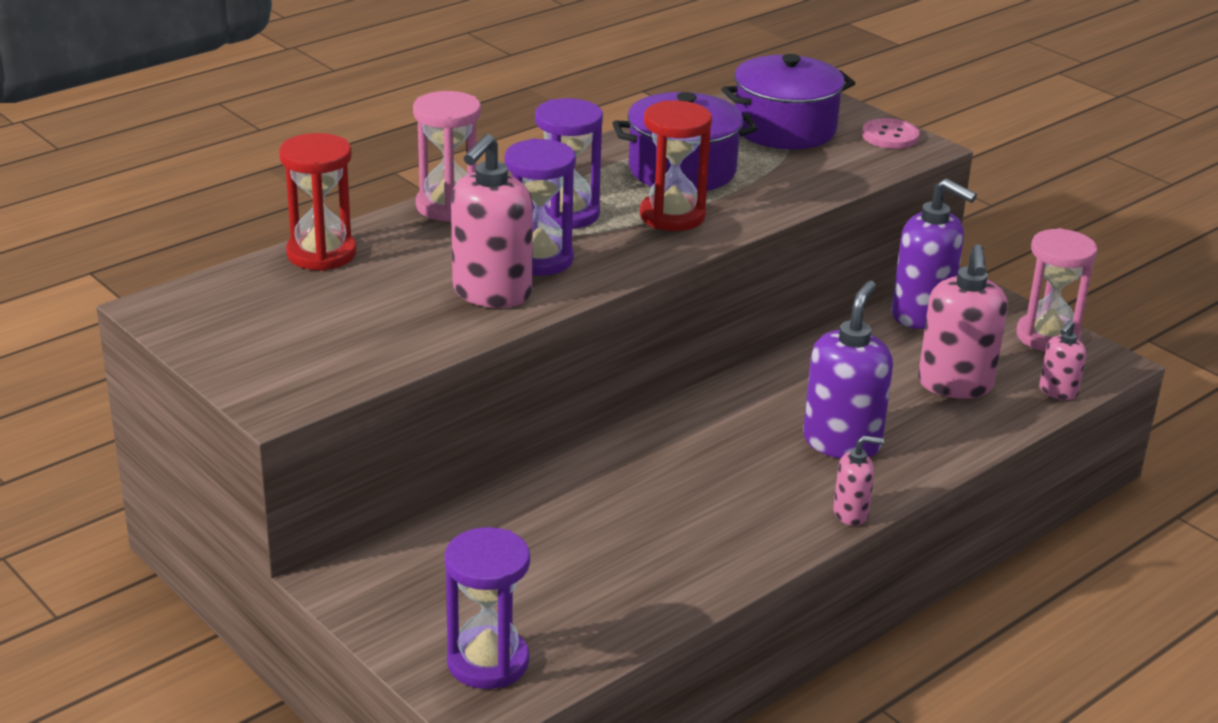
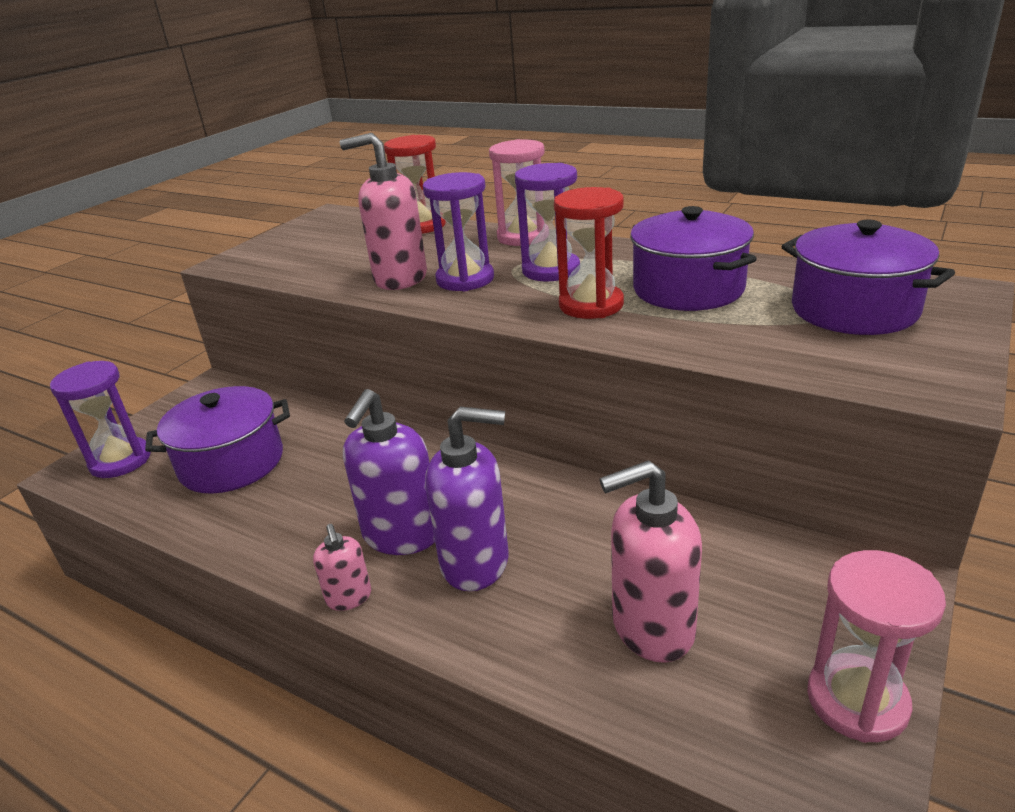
camera: 75 degrees right, 0 degrees up
(567, 569) = (231, 463): none -> purple pot
(890, 136) = (940, 366): pink button -> none
(922, 314) = (790, 565): purple soap dispenser -> purple soap dispenser (401, 535)
(1058, 392) = (713, 740): pink soap dispenser -> none

